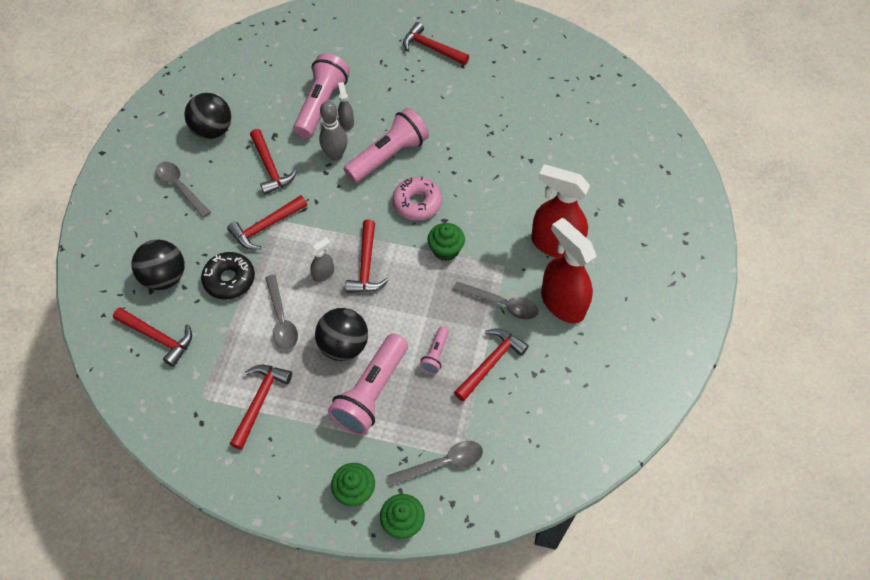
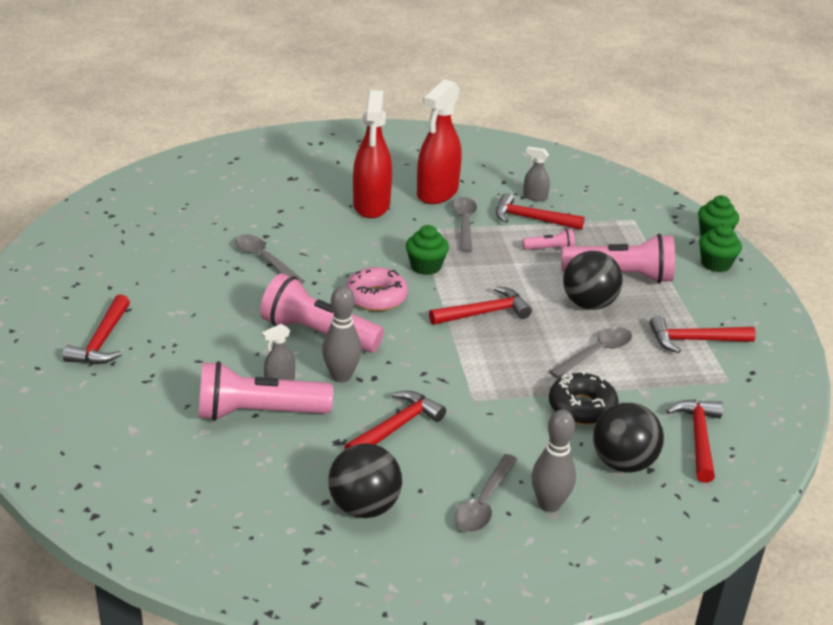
camera: 115 degrees left, 25 degrees down
(158, 219) = (549, 504): none -> grey bowling pin
(266, 226) = (488, 402): red hammer -> none
(323, 274) = (518, 339): grey spray bottle -> grey spray bottle (534, 197)
(442, 463) = (647, 226): grey spoon -> grey spoon (264, 260)

